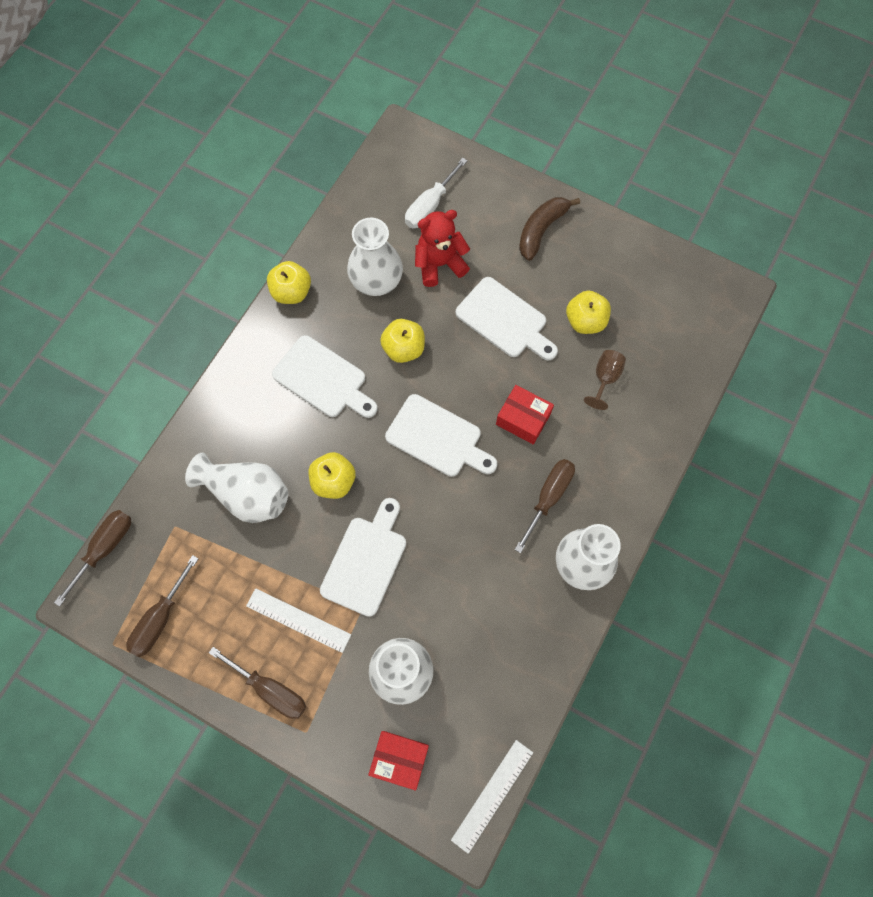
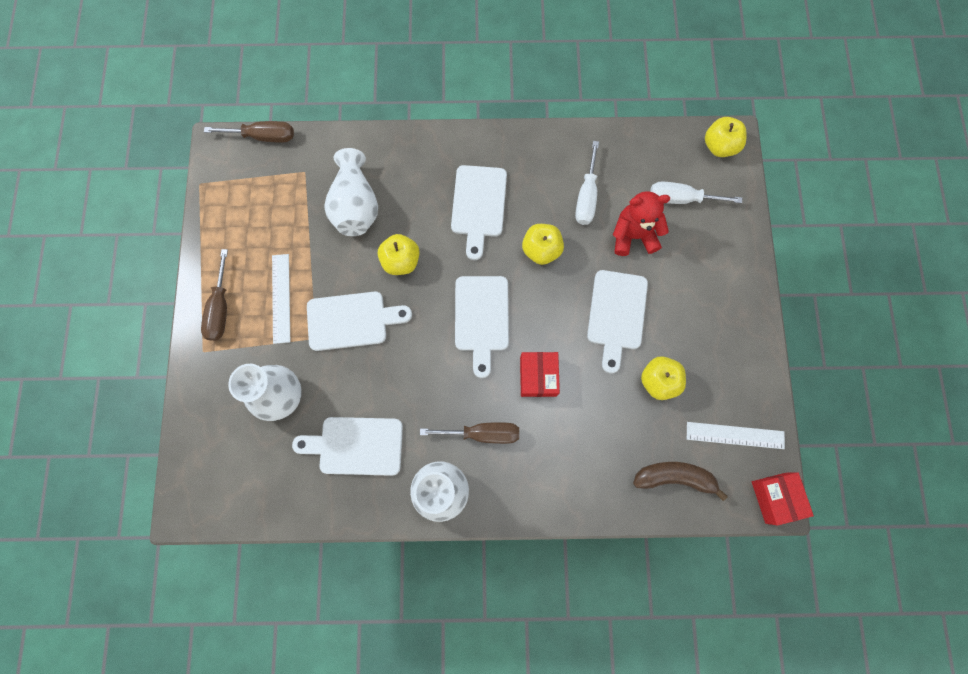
camera: 60 degrees right, 5 degrees up
(160, 619) = (233, 203): brown screwdriver -> none
(291, 292) = (536, 141): yellow apple -> yellow apple (719, 146)
(376, 281) = (586, 196): white vase -> white screwdriver
(399, 759) = (215, 430): red box -> red box (775, 497)
(439, 264) = (633, 235): red teddy bear -> red teddy bear turned 45 degrees counterclockwise
(492, 795) = (222, 515): white ruler -> white ruler (735, 435)
(495, 622) = (356, 446): none -> white cutting board
(541, 230) = (720, 299): brown banana -> brown banana (674, 477)
(605, 378) = (616, 425): brown goblet -> none

